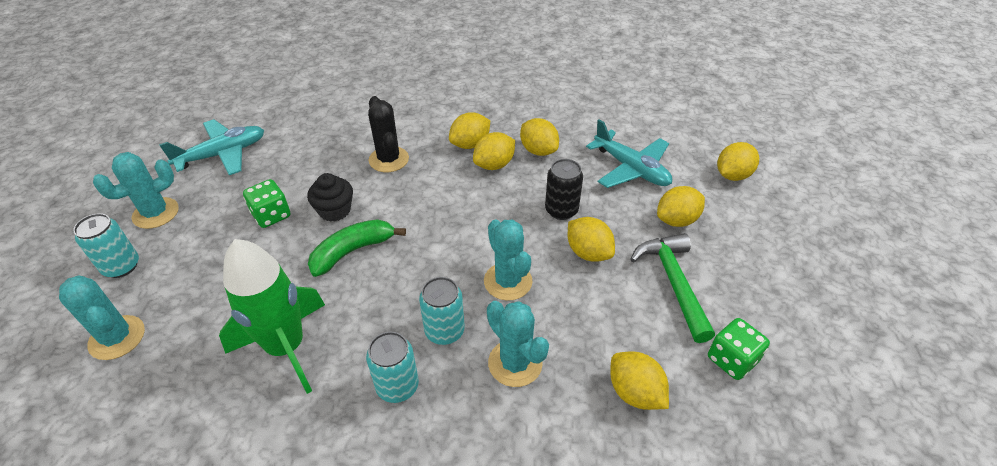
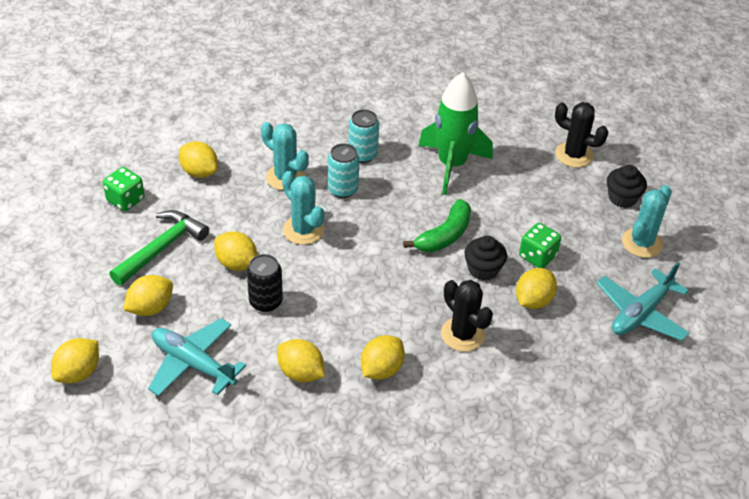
camera: 165 degrees right, 0 degrees up
(117, 338) = (574, 155): turquoise cactus -> black cactus
(121, 266) = (622, 198): turquoise can -> black cupcake
(494, 165) = (346, 345): yellow lemon -> yellow lemon (533, 301)
(673, 283) = (161, 248): green hammer -> green hammer turned 120 degrees counterclockwise

